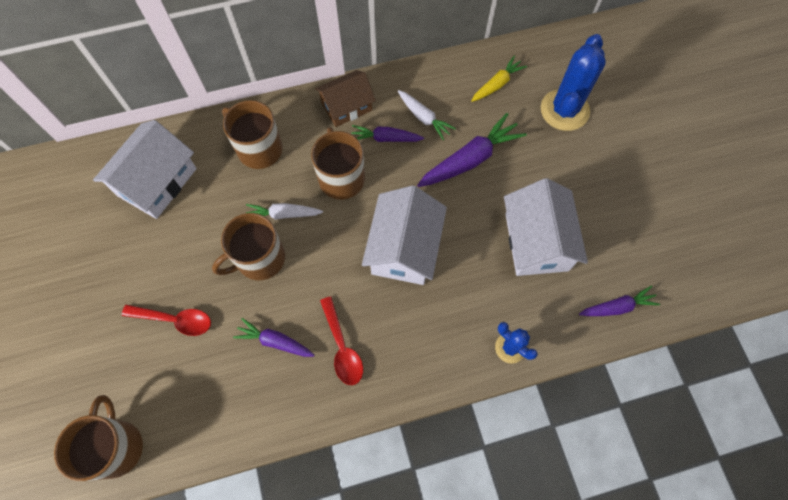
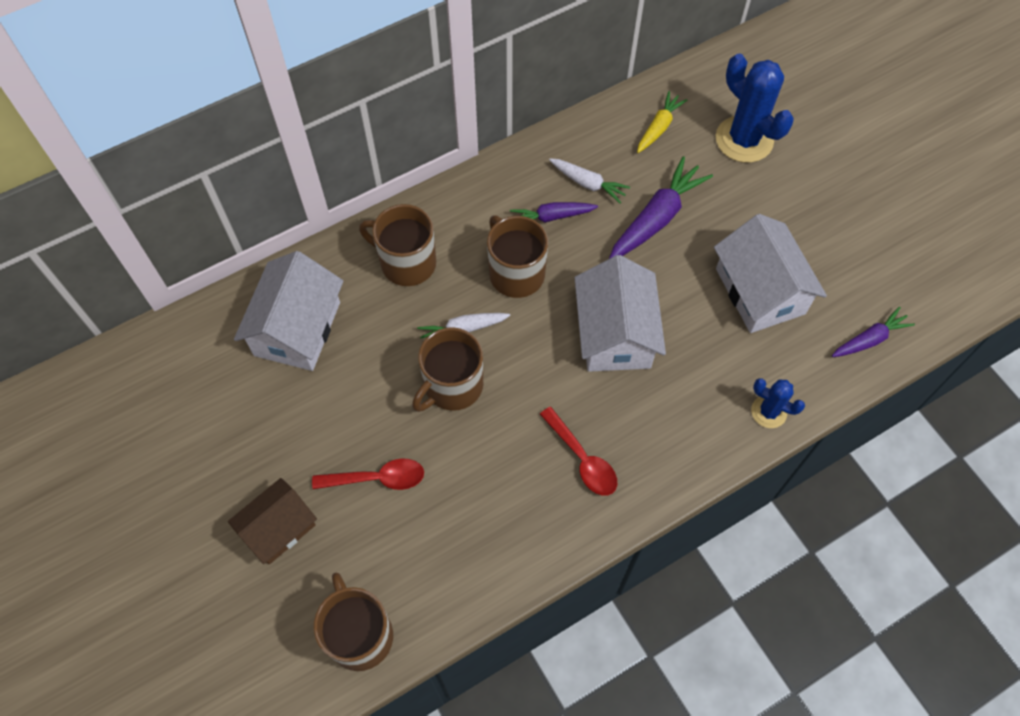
camera: 15 degrees left, 5 degrees down
(275, 341) = (503, 472): purple carrot -> none
(346, 107) = (494, 191): brown house -> brown house (278, 528)
(564, 110) = (744, 139): blue cactus -> blue cactus turned 45 degrees counterclockwise

